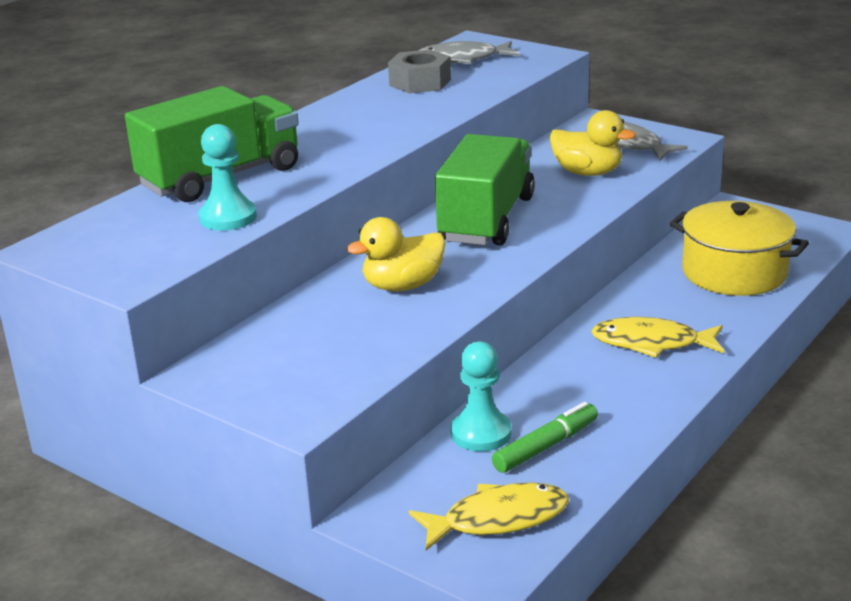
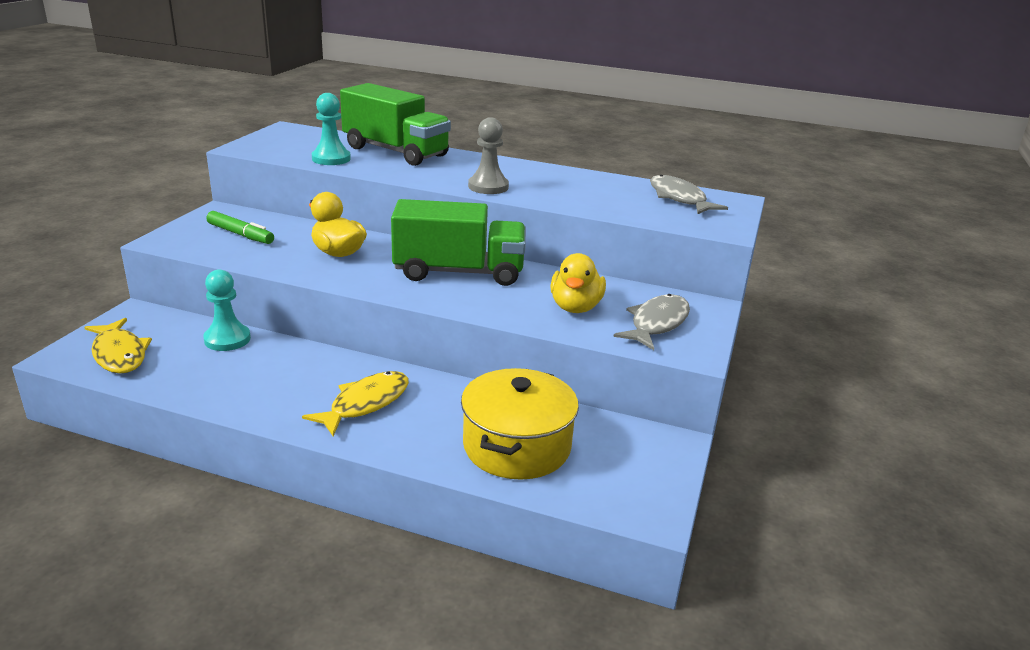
camera: 70 degrees right, 0 degrees up
(389, 136) = (488, 187): none -> grey pawn
(420, 82) = (610, 188): grey nut -> none
(546, 446) = (207, 365): green marker -> green marker (240, 234)
(651, 343) = (365, 404): yellow fish -> yellow fish turned 45 degrees clockwise

